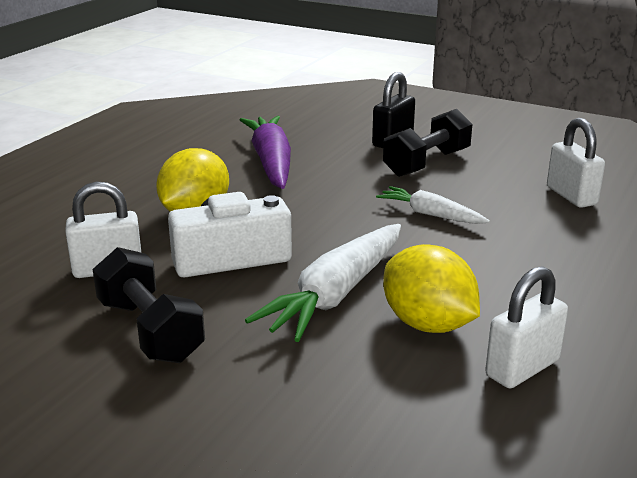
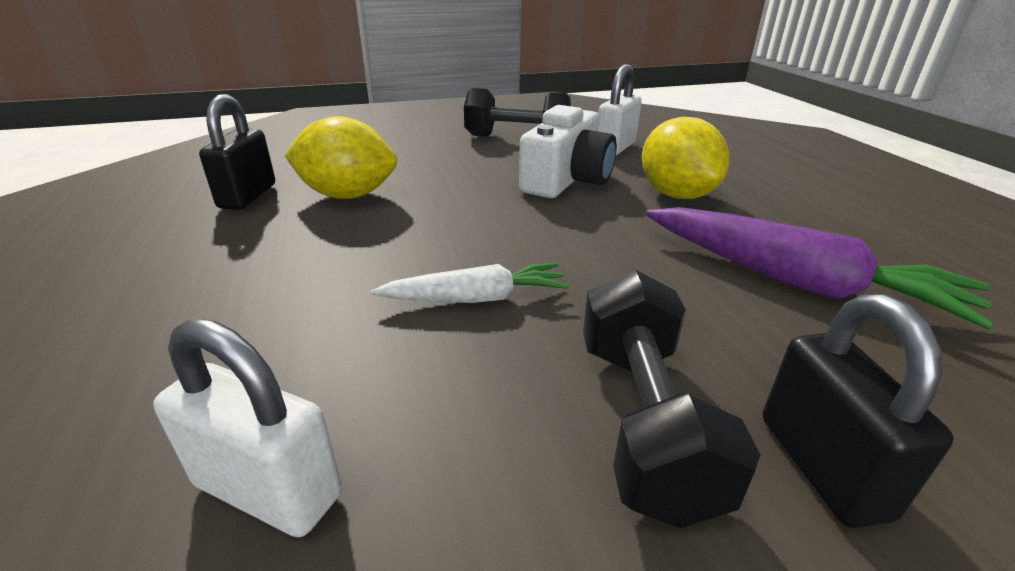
camera: 135 degrees right, 5 degrees up
(336, 294) = (445, 188): white carrot -> none
(522, 368) = (248, 196): white padlock -> black padlock

